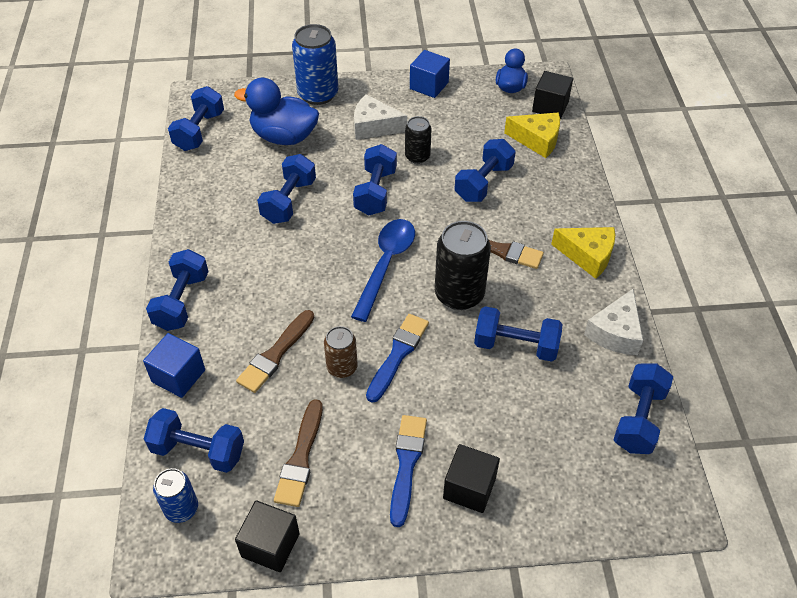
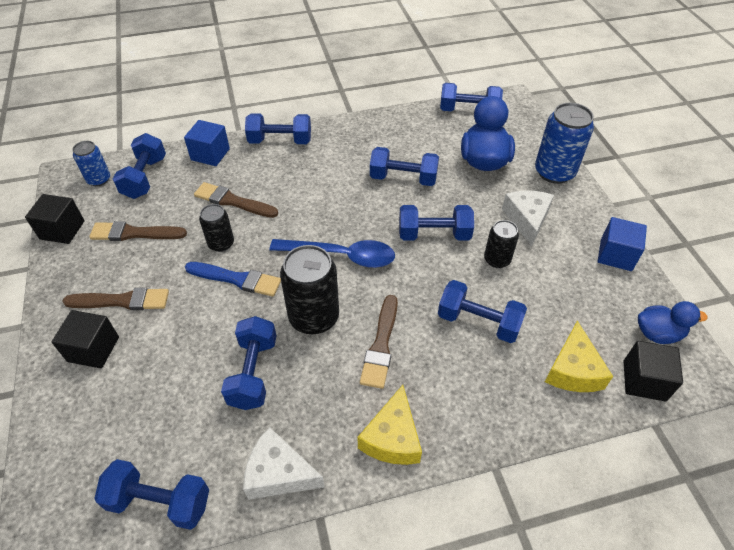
camera: 80 degrees right, 0 degrees up
(342, 367) = (221, 243): brown can -> black can
(406, 464) = (122, 301): blue brush -> brown brush

